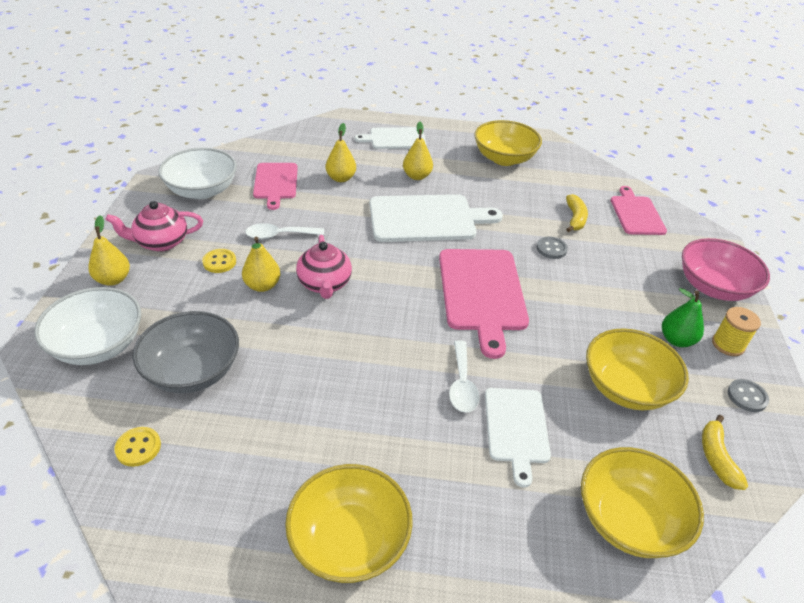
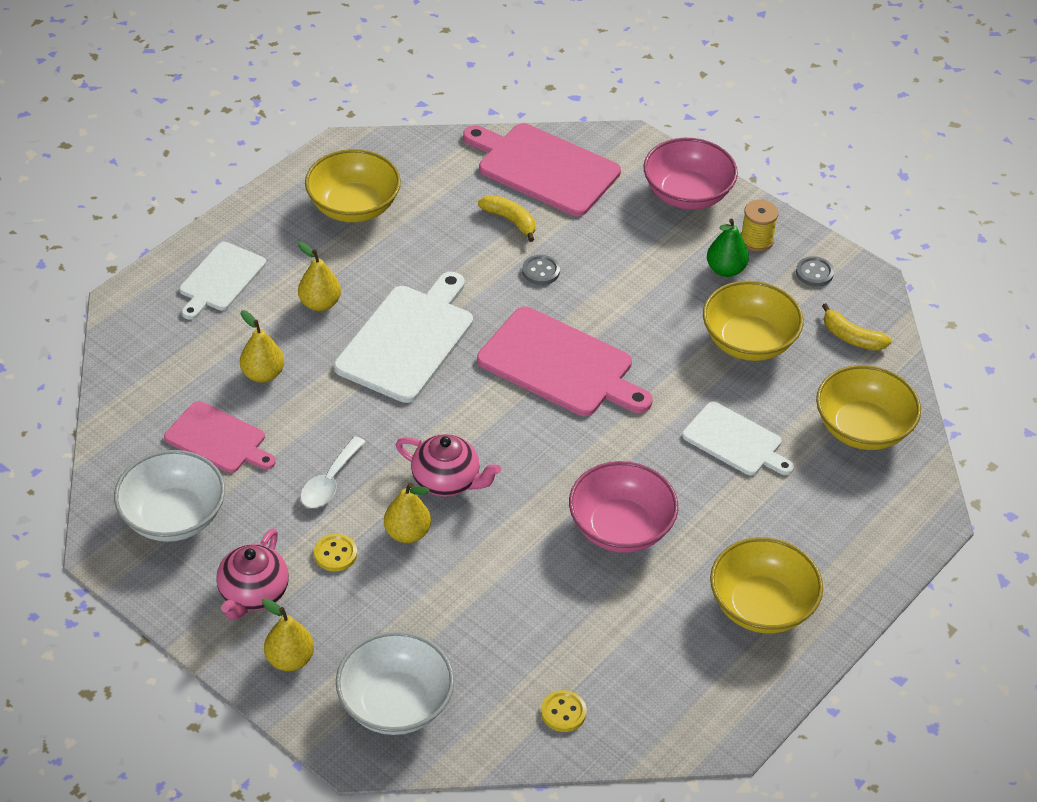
camera: 55 degrees left, 5 degrees up
(192, 371) = (494, 639): grey bowl -> none
(359, 396) = (620, 528): none -> pink bowl
(462, 384) = (662, 448): white spoon -> none
(636, 214) = (544, 168): pink cutting board -> pink cutting board, size x1.61

